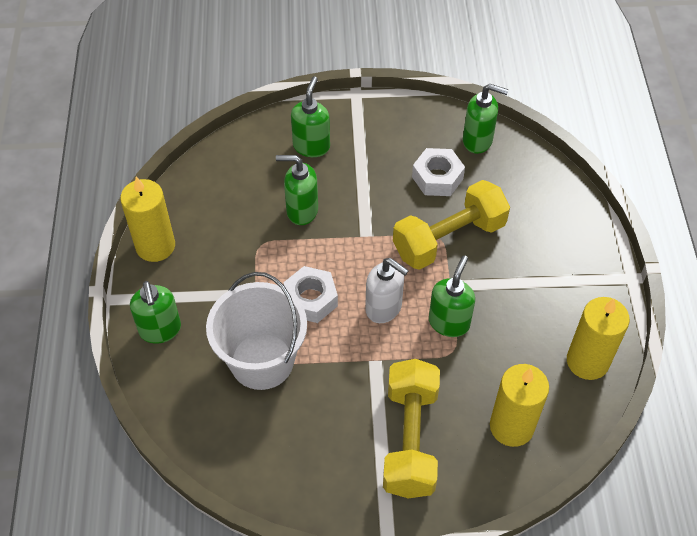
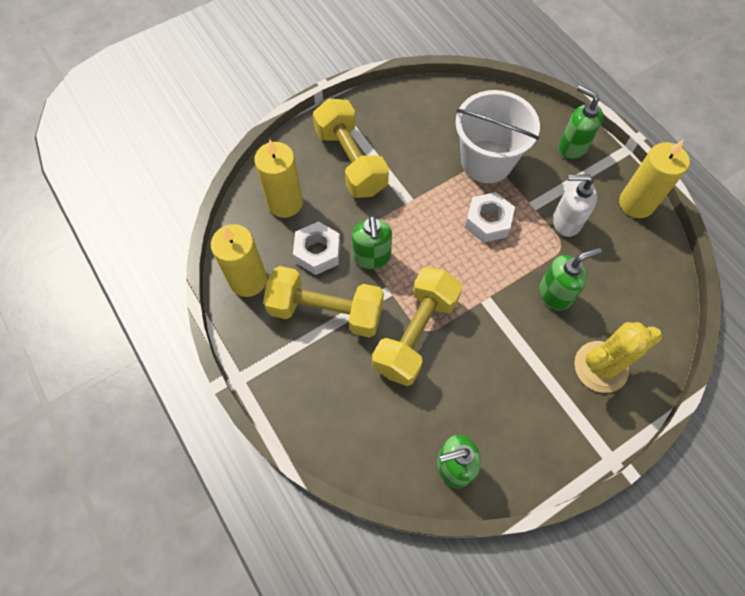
camera: 150 degrees right, 10 degrees up
(311, 146) = (600, 367): green soap dispenser -> yellow cactus
(384, 308) = (428, 243): white soap dispenser -> white soap dispenser (565, 222)
(437, 178) = (464, 395): white nut -> white nut (317, 252)
(521, 296) = (326, 311): none -> yellow dumbbell

